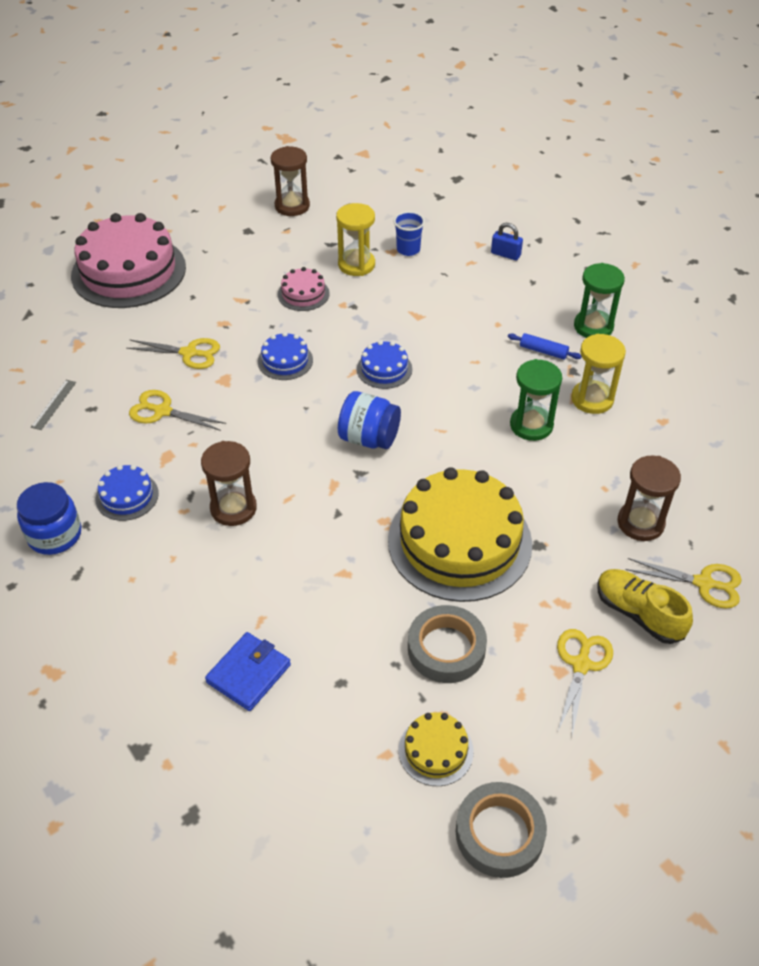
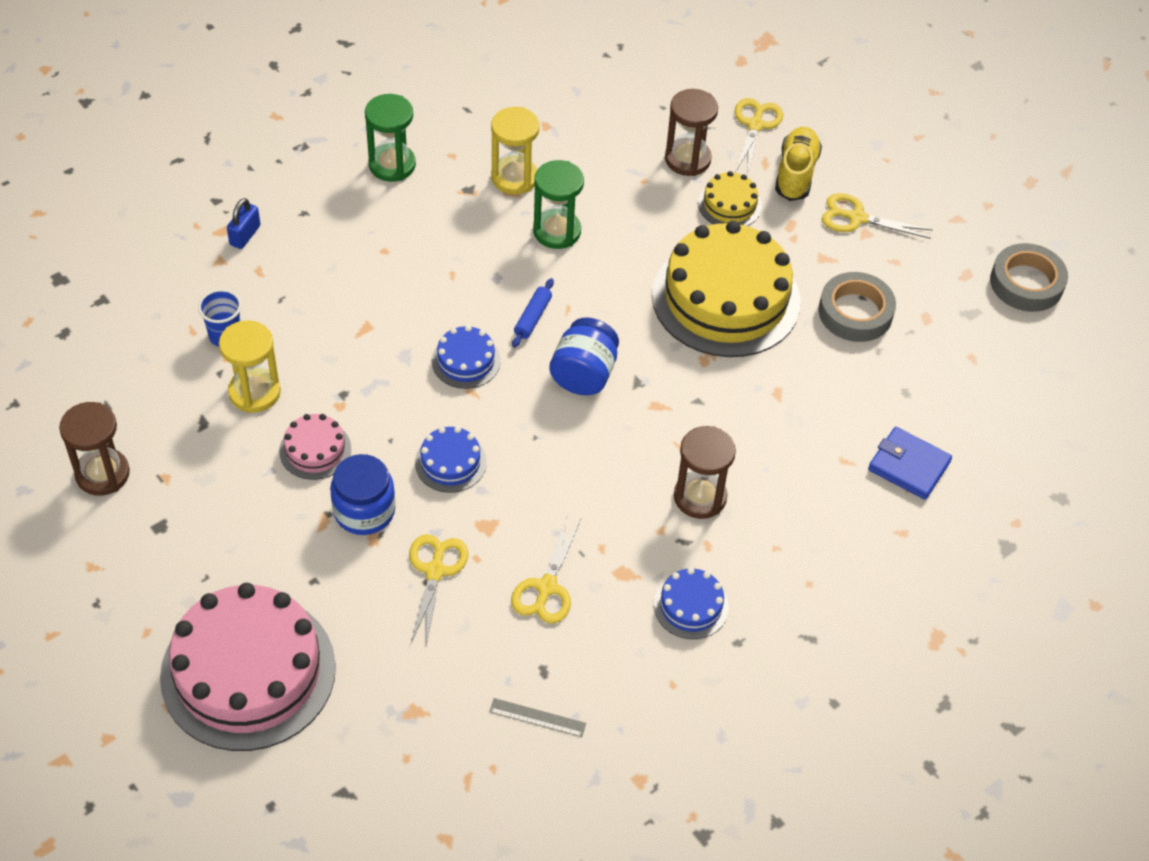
camera: 95 degrees left, 5 degrees up
(55, 535) = (757, 672): blue jar -> blue jar (364, 511)
(435, 750) = (961, 322): yellow cake -> yellow cake (729, 204)
(543, 351) = (434, 212): blue rolling pin -> blue rolling pin (532, 317)
(638, 614) = (796, 173): yellow shoe -> yellow shoe turned 150 degrees clockwise

